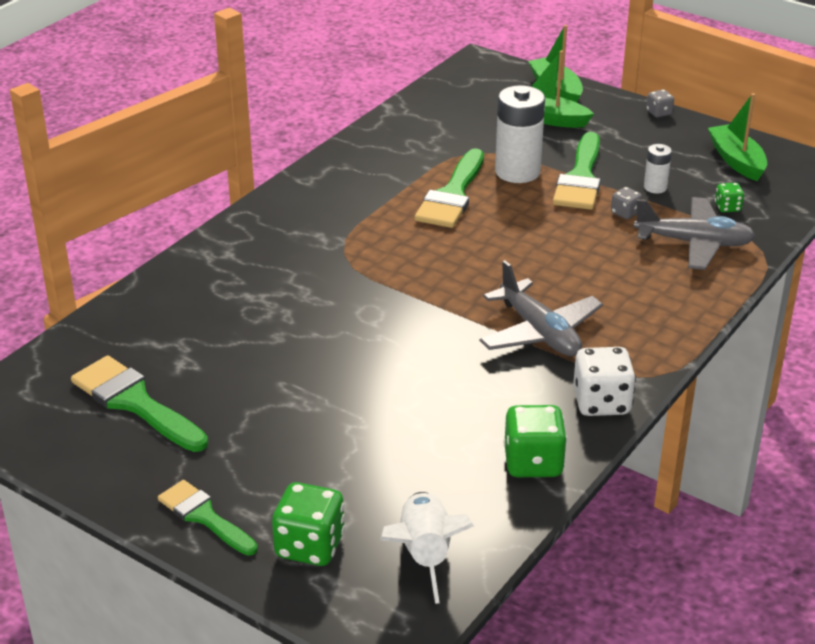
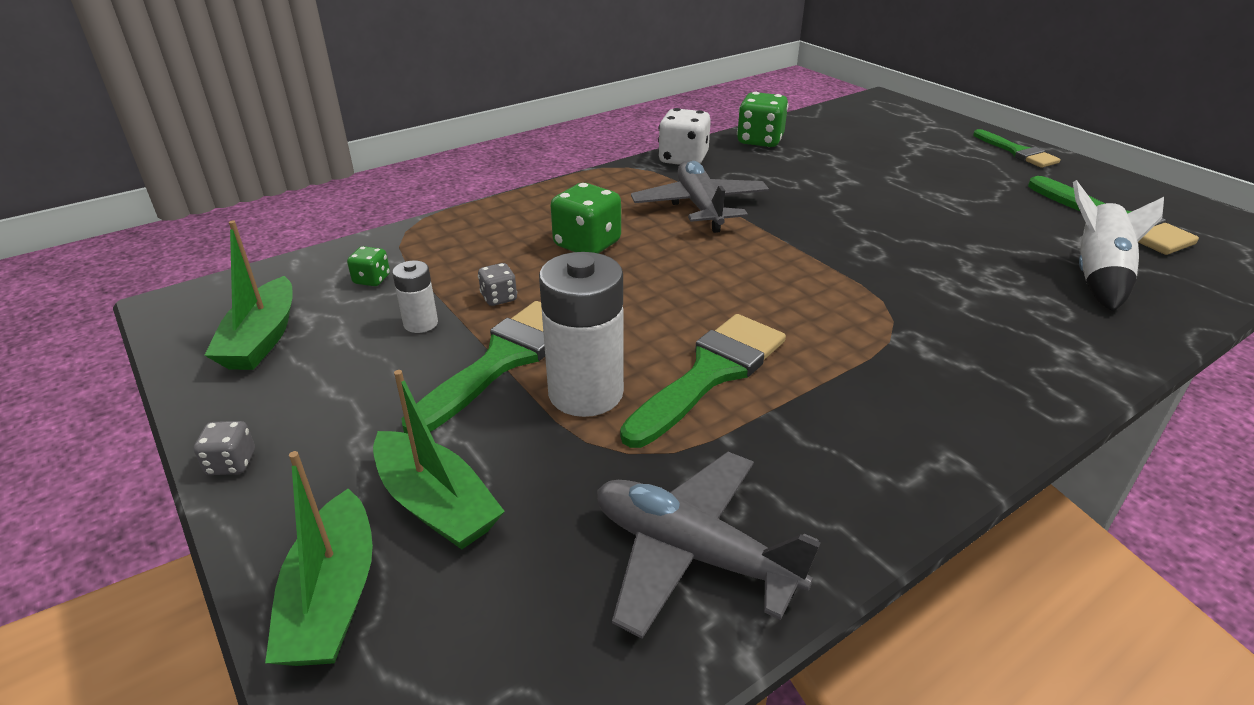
camera: 160 degrees left, 0 degrees up
(310, 546) = (935, 131): green dice -> green dice (587, 244)
(425, 555) = (855, 119): white rocket -> white rocket (1097, 277)
(693, 243) = (464, 250): grey plane -> grey plane (693, 553)

